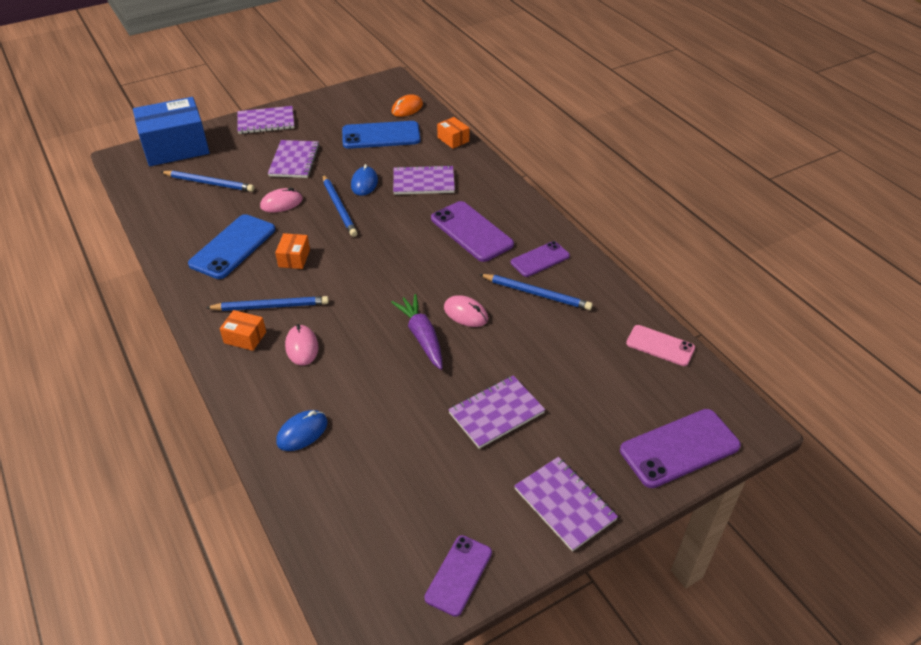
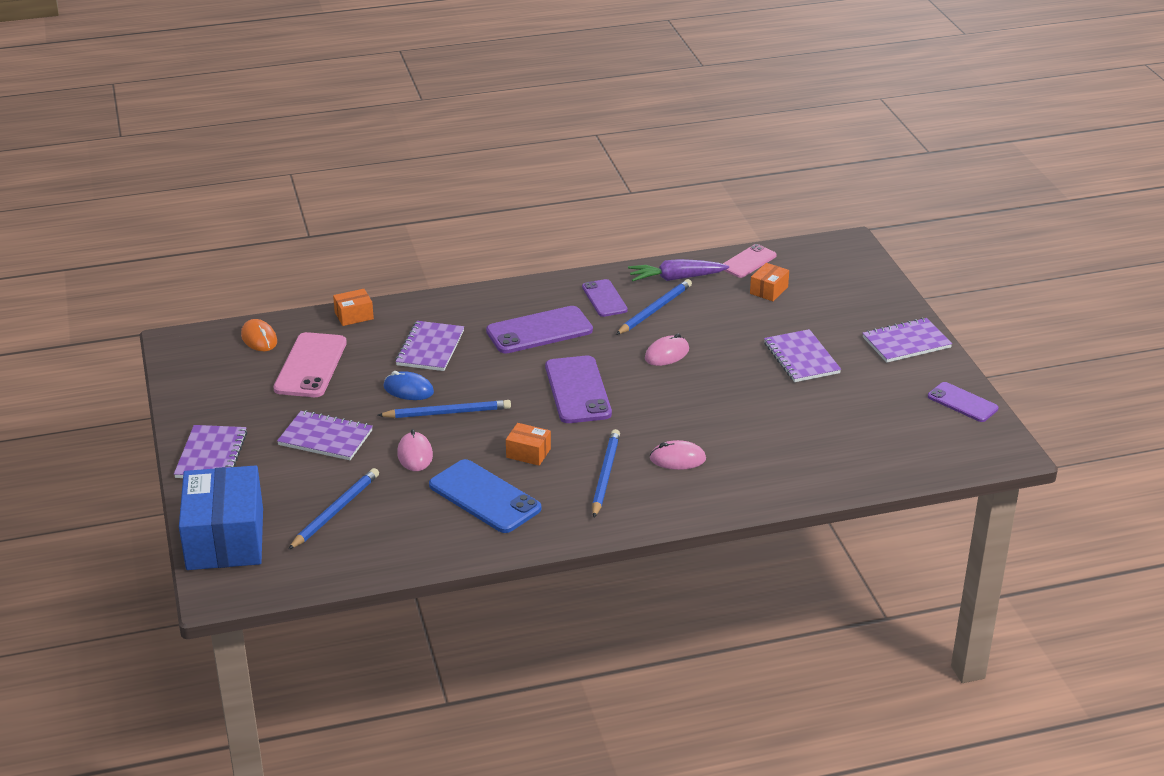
camera: 75 degrees left, 10 degrees down
(245, 337) = (648, 495): orange box -> orange box (768, 290)
(302, 432) = (794, 467): blue mouse -> none
(381, 135) = (310, 366): blue phone -> pink phone
(421, 336) = (689, 384): purple carrot -> purple carrot (676, 278)
(679, 448) = (863, 279): purple phone -> purple phone (577, 390)

